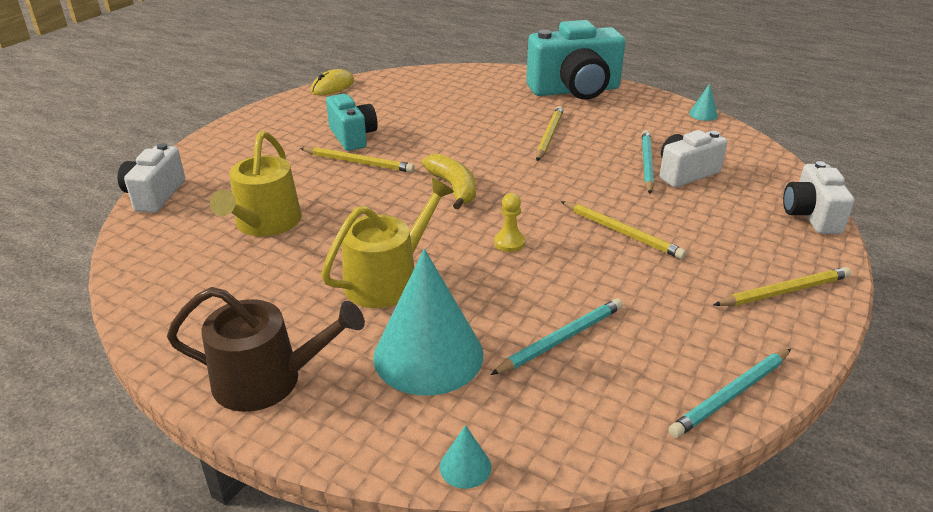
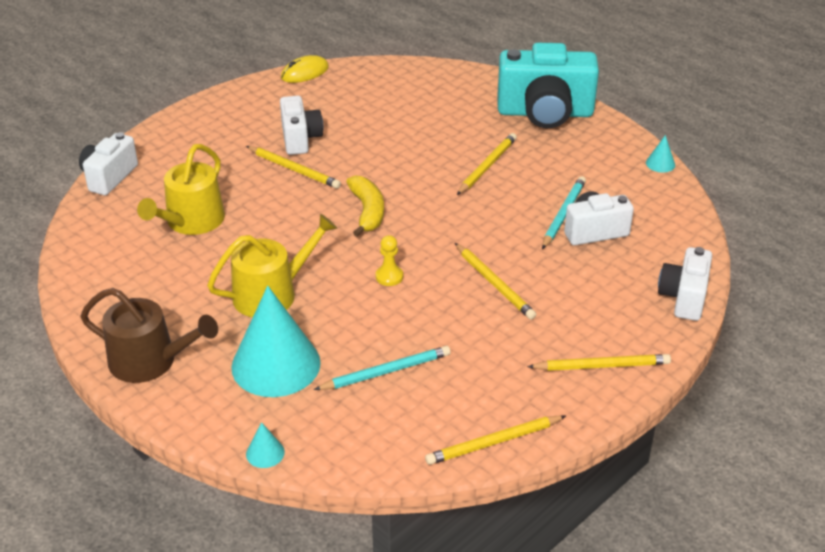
camera: 15 degrees right, 5 degrees up
(353, 137) = (300, 138): turquoise camera -> white camera
(731, 395) = (494, 442): turquoise pencil -> yellow pencil

